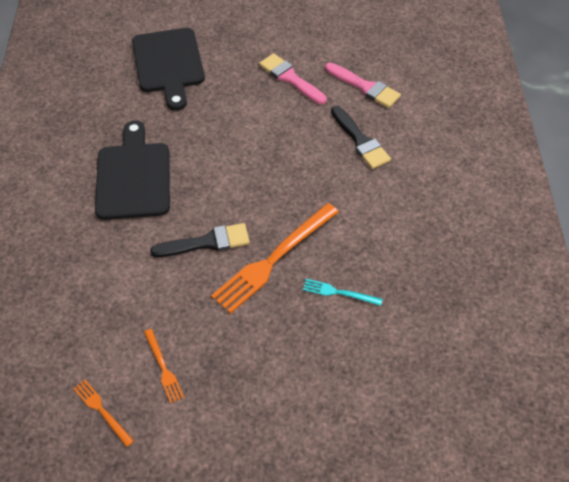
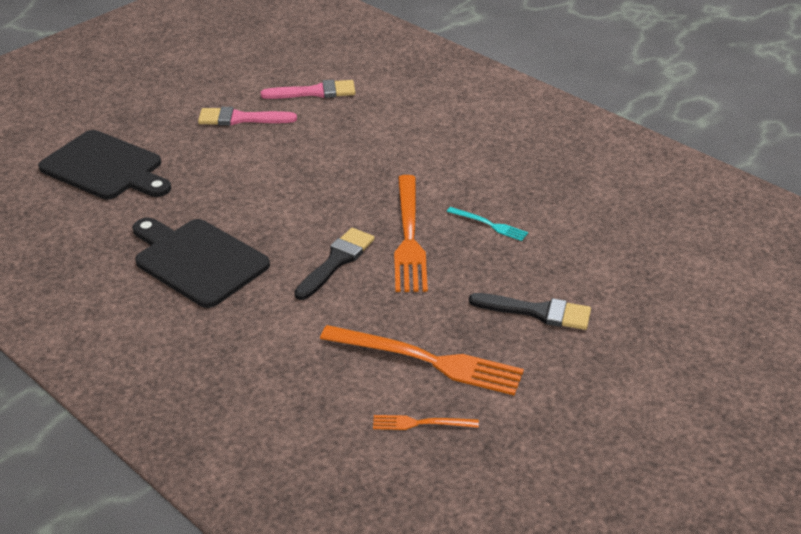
camera: 45 degrees left, 15 degrees down
(163, 368) = (427, 360): orange fork -> orange fork, size x2.09
(339, 292) = (489, 224): turquoise fork -> turquoise fork turned 120 degrees counterclockwise
(360, 141) = (363, 127): black brush -> black brush (537, 312)

